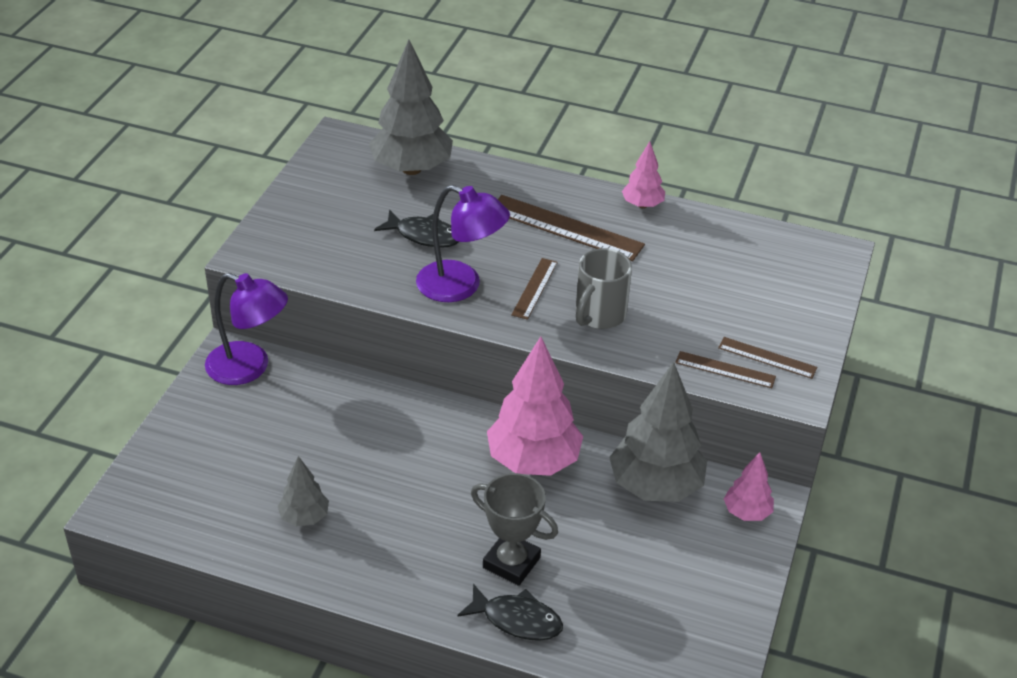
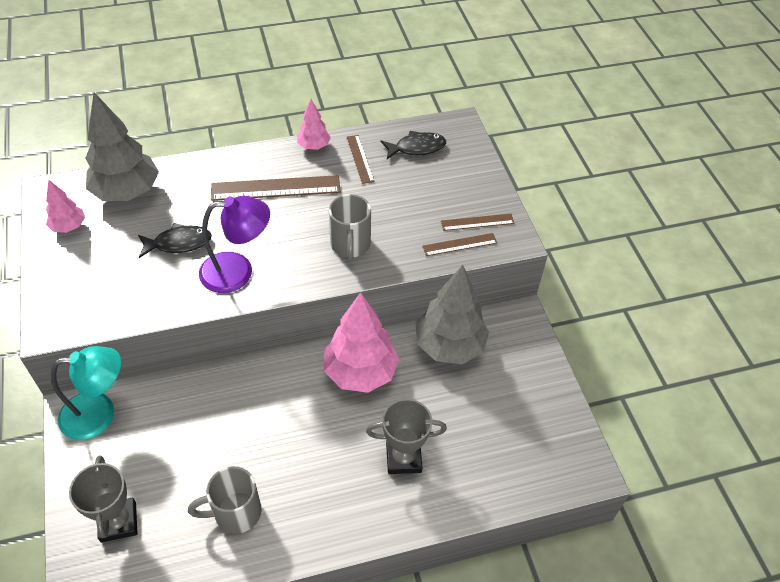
camera: 35 degrees left, 10 degrees up
(195, 466) = (118, 522): none -> grey trophy
(249, 368) = (99, 413): purple lamp -> turquoise lamp
(304, 517) = (235, 513): grey tree -> grey mug
(517, 620) = (439, 499): black fish -> black fish (417, 148)
(534, 288) = (291, 246): brown ruler -> brown ruler (359, 159)
(746, 513) = (515, 333): pink tree -> pink tree (69, 227)

